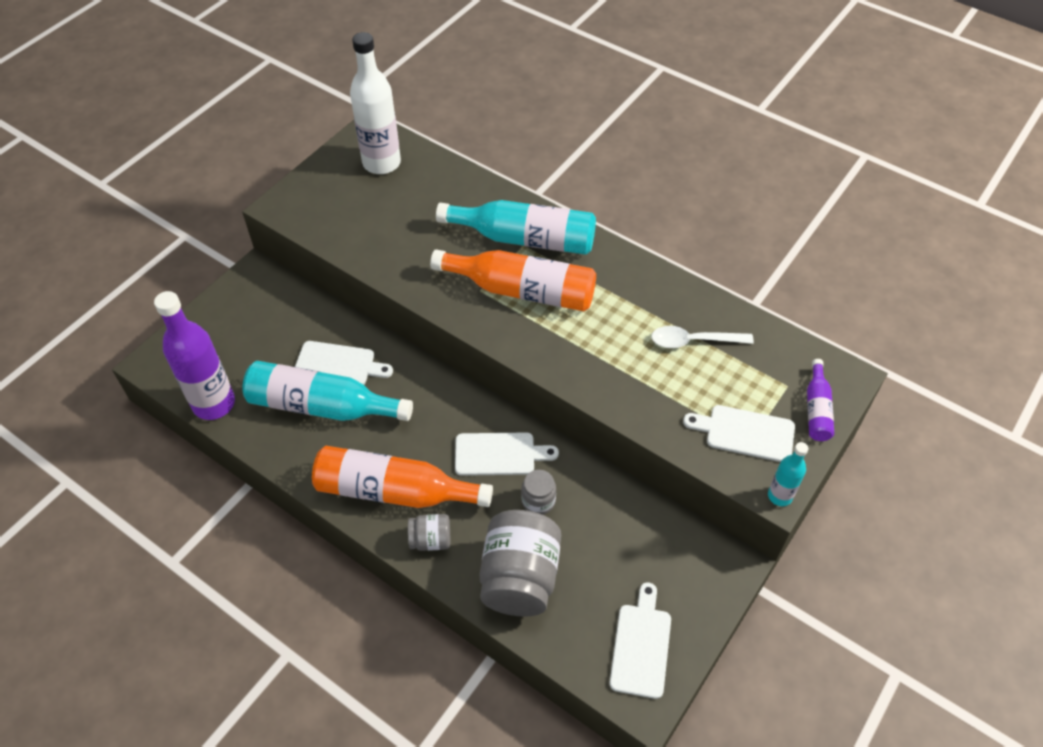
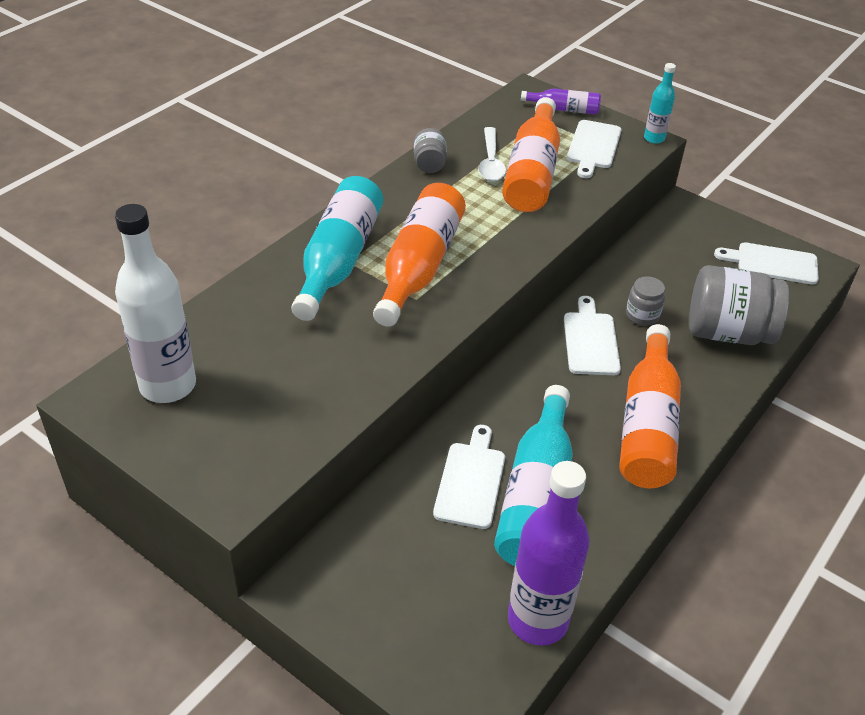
camera: 90 degrees left, 10 degrees down
(431, 540) = (701, 395): grey jar -> grey jar (429, 164)
(683, 375) = (532, 172): none -> orange bottle

